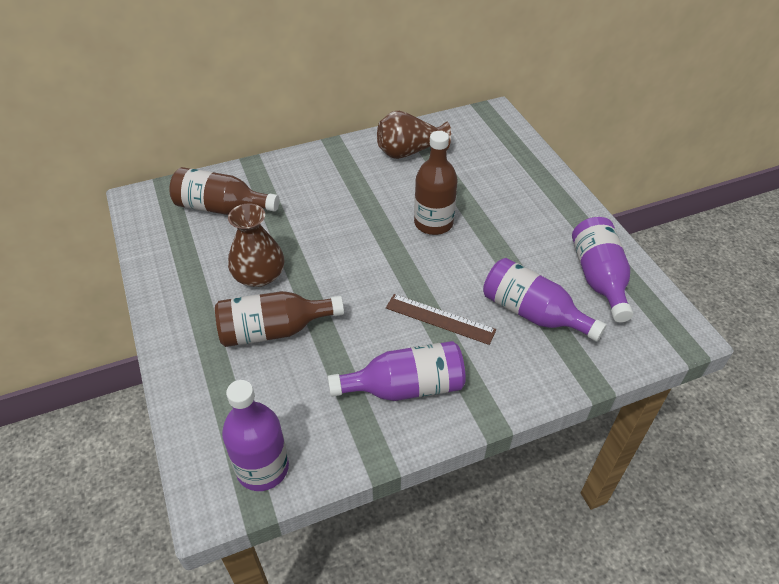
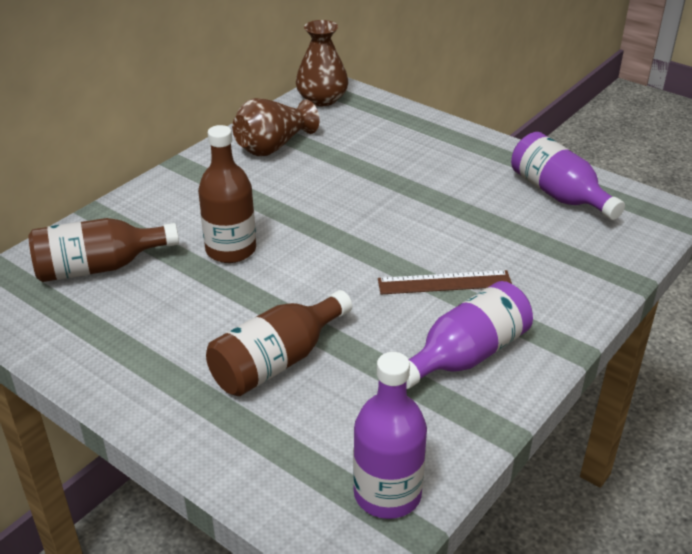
camera: 30 degrees left, 10 degrees down
(259, 275) = (209, 316): brown vase -> brown vase (322, 99)
(433, 223) = (359, 202): brown bottle -> brown bottle (231, 250)
(533, 313) = (527, 245): purple bottle -> none

